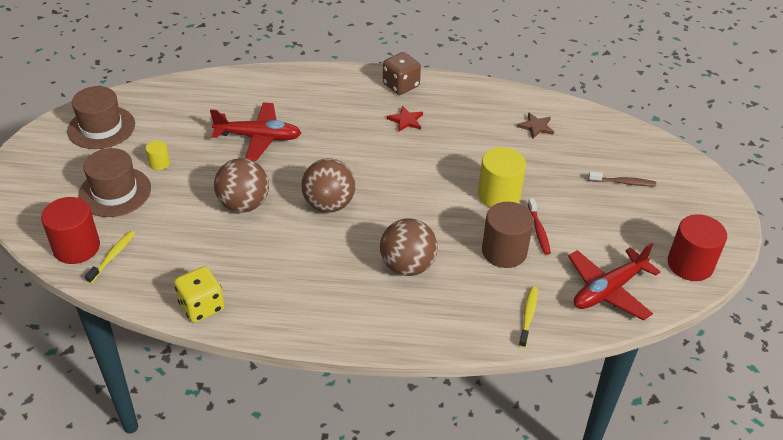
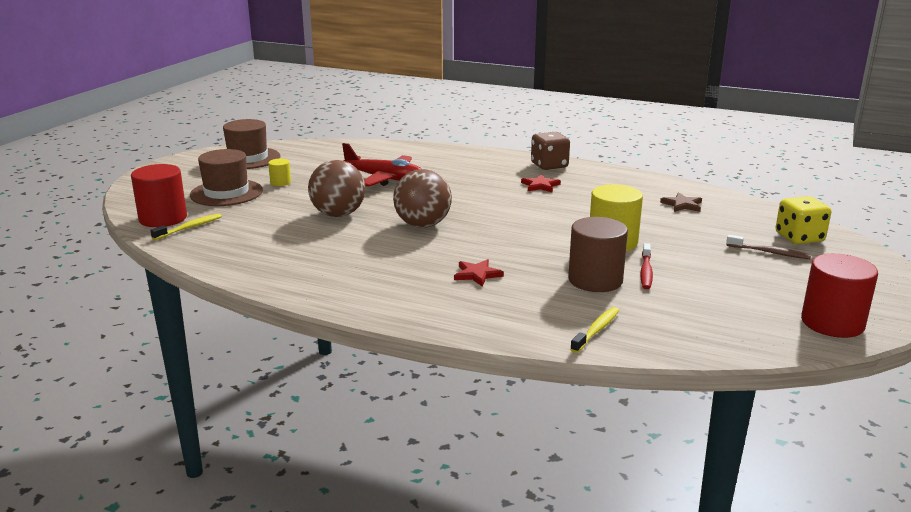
camera: 20 degrees right, 20 degrees down
(201, 306) = (243, 269): yellow dice -> yellow dice (799, 238)
(407, 266) = (477, 274): brown ball -> red star
(608, 290) = (711, 326): red plane -> none

